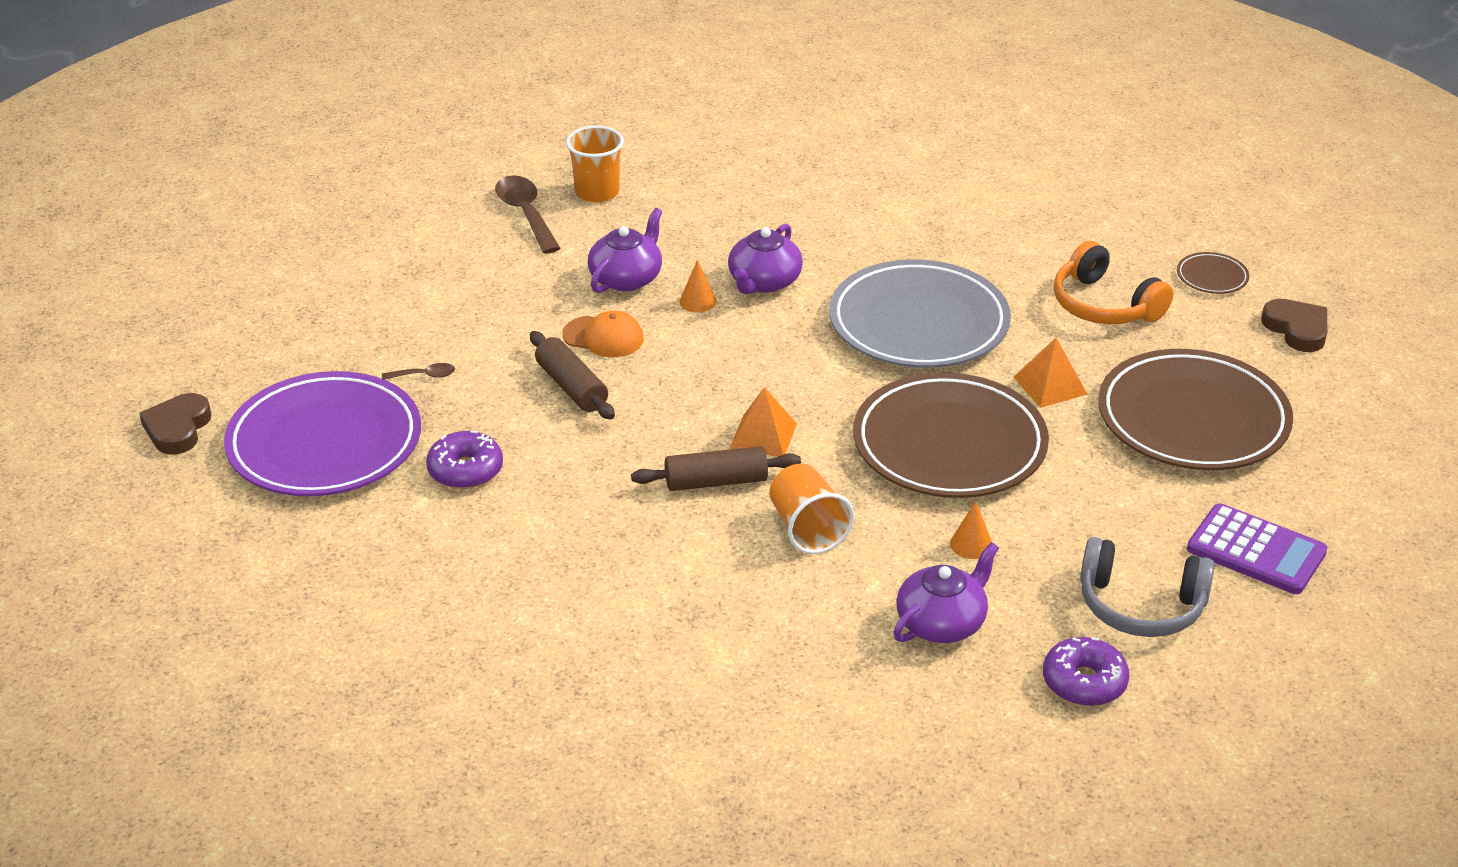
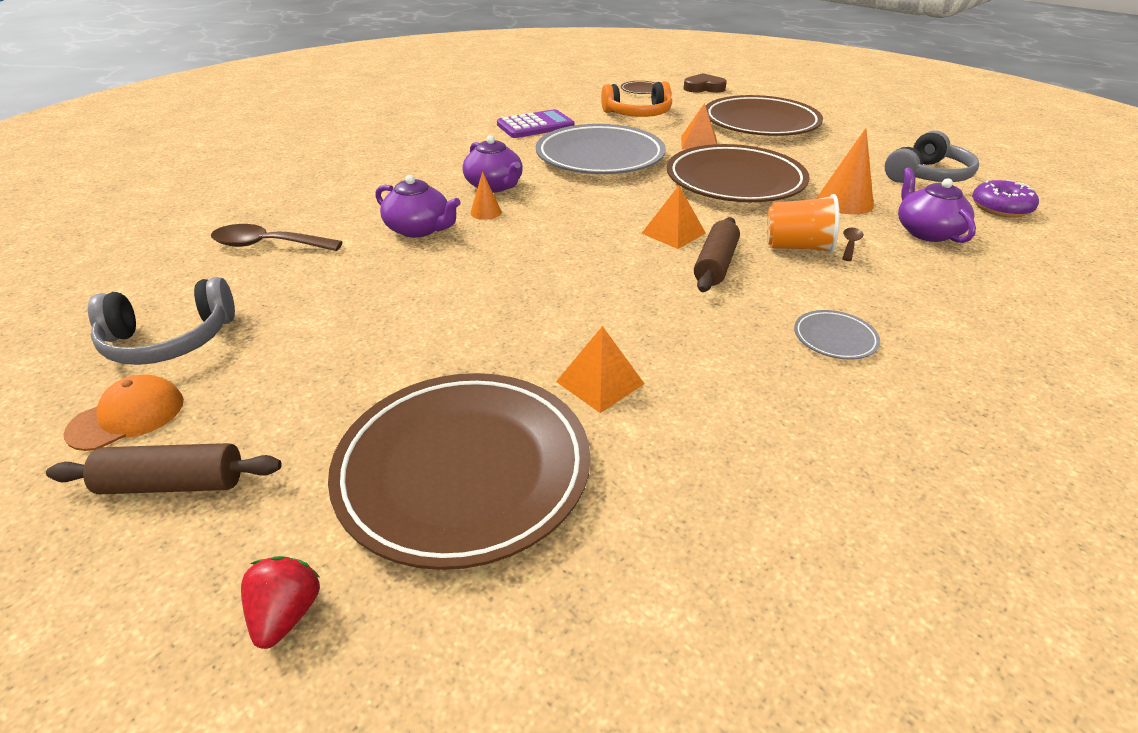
camera: 60 degrees left, 0 degrees up
(177, 428) = (287, 614): brown heart -> red strawberry
(325, 443) = (464, 470): purple plate -> brown plate
(363, 248) = (170, 340): none -> grey headphones
(424, 375) = (424, 363): brown spoon -> brown spoon (850, 244)
(465, 470) = (600, 382): purple donut -> orange pyramid
(572, 387) = (532, 291): brown rolling pin -> brown rolling pin (174, 483)
(597, 192) = (293, 210): orange cup -> none
(603, 337) = (481, 259): orange cap -> orange cap (127, 417)
(626, 278) = (419, 229): purple teapot -> purple teapot turned 150 degrees clockwise
(634, 586) = (834, 338): none -> grey plate
(971, 544) = (844, 202): orange cone -> orange cone, size x1.78
(1256, 550) = (887, 140): purple calculator -> purple calculator (535, 125)

